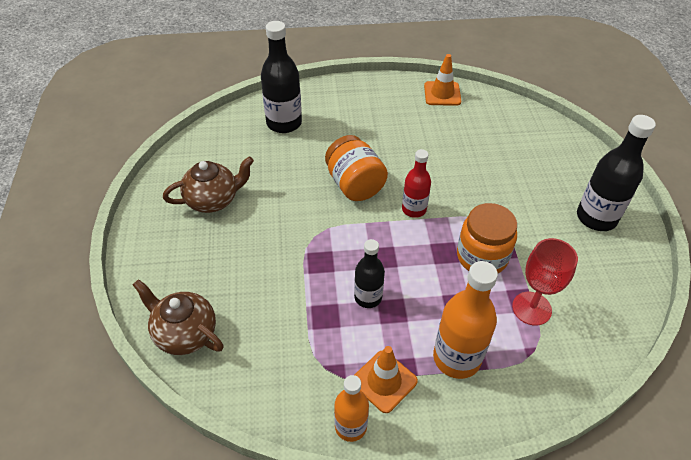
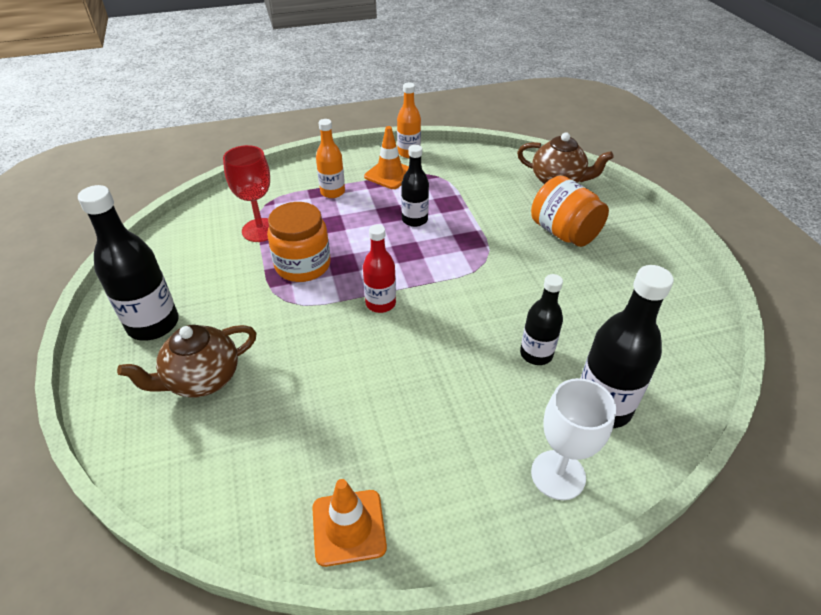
camera: 170 degrees right, 5 degrees down
(213, 200) = (618, 282): brown teapot -> brown teapot (202, 379)
(309, 156) = (536, 354): none -> black bottle
(328, 98) = (558, 475): none -> white goblet
(355, 184) = (460, 323): orange jar -> orange jar (564, 233)
(456, 358) = (332, 192): orange bottle -> orange bottle, size x0.62

